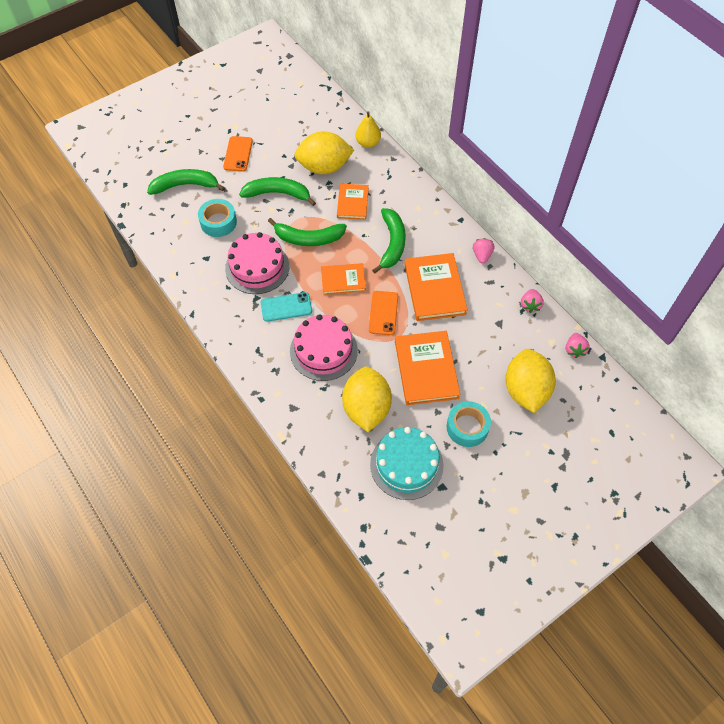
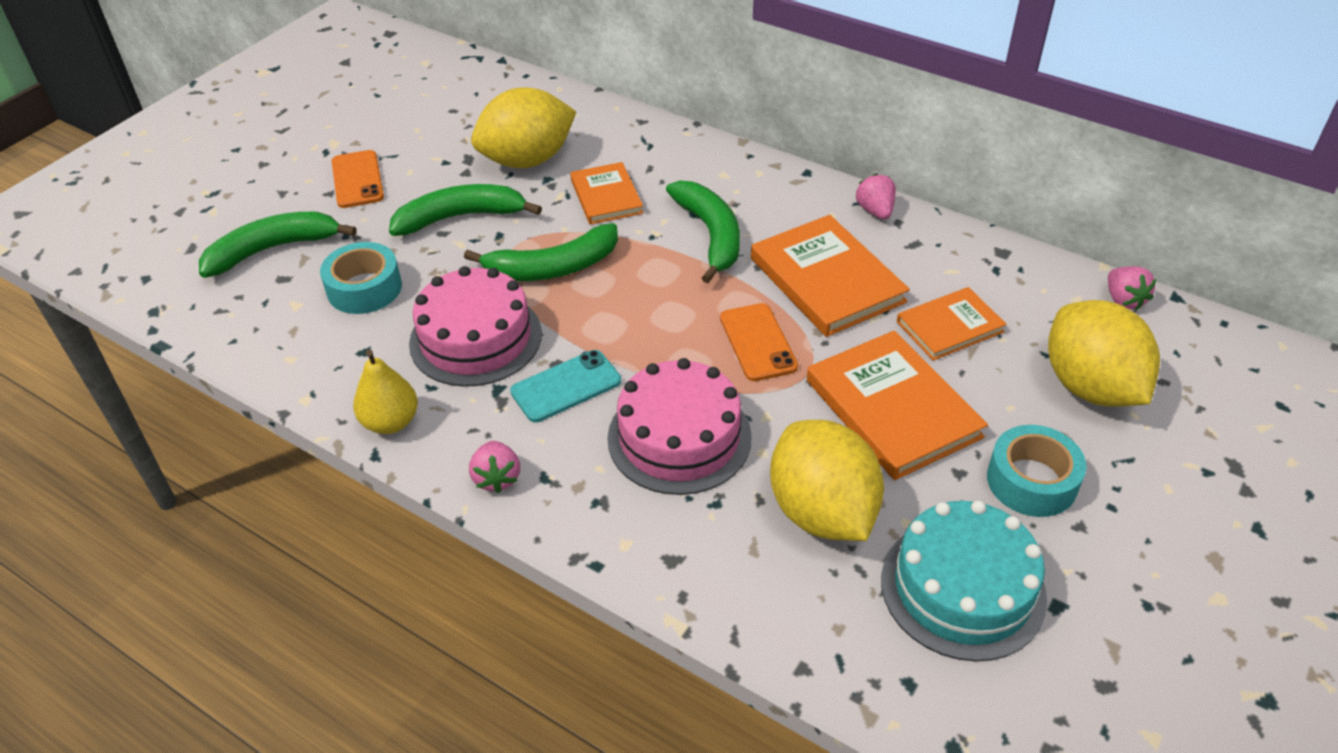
camera: 20 degrees left, 15 degrees down
(343, 280) = (653, 313): orange book -> orange book (950, 327)
(368, 143) = (586, 111): yellow pear -> yellow pear (391, 422)
(530, 305) = (1004, 258): pink strawberry -> pink strawberry (497, 478)

